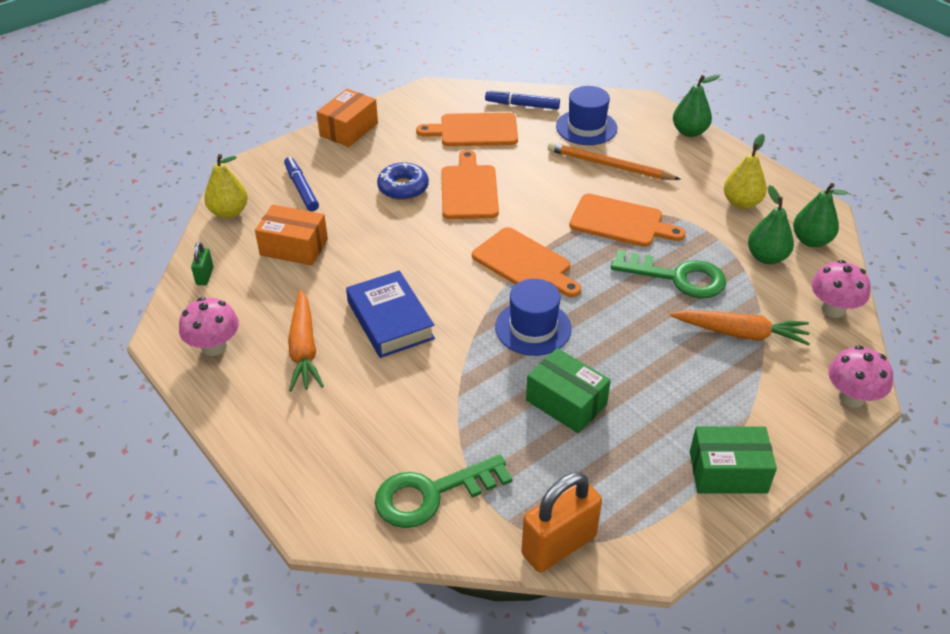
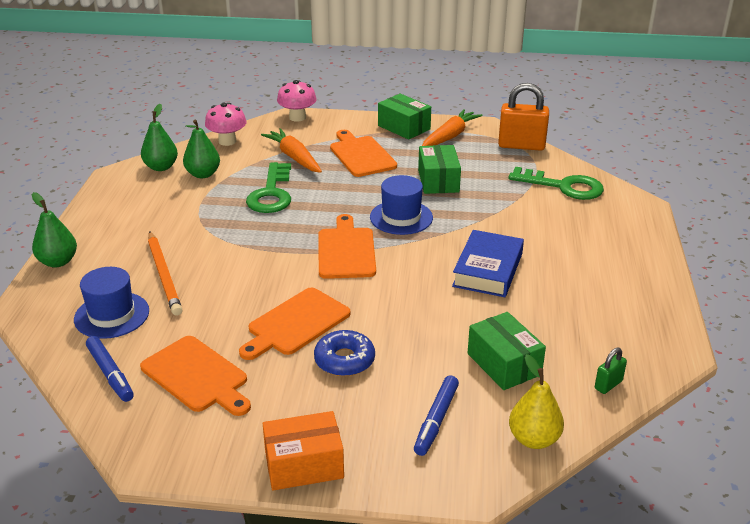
camera: 135 degrees left, 10 degrees down
(214, 346) = (640, 323): pink mushroom -> none
(294, 247) = (504, 364): orange box -> green box
(304, 348) = (570, 286): orange carrot -> orange carrot (449, 136)
(620, 222) = (238, 237): orange cutting board -> orange cutting board (361, 155)
(677, 277) = (271, 193): green key -> green key turned 150 degrees counterclockwise
(741, 203) = (146, 203): yellow pear -> none

